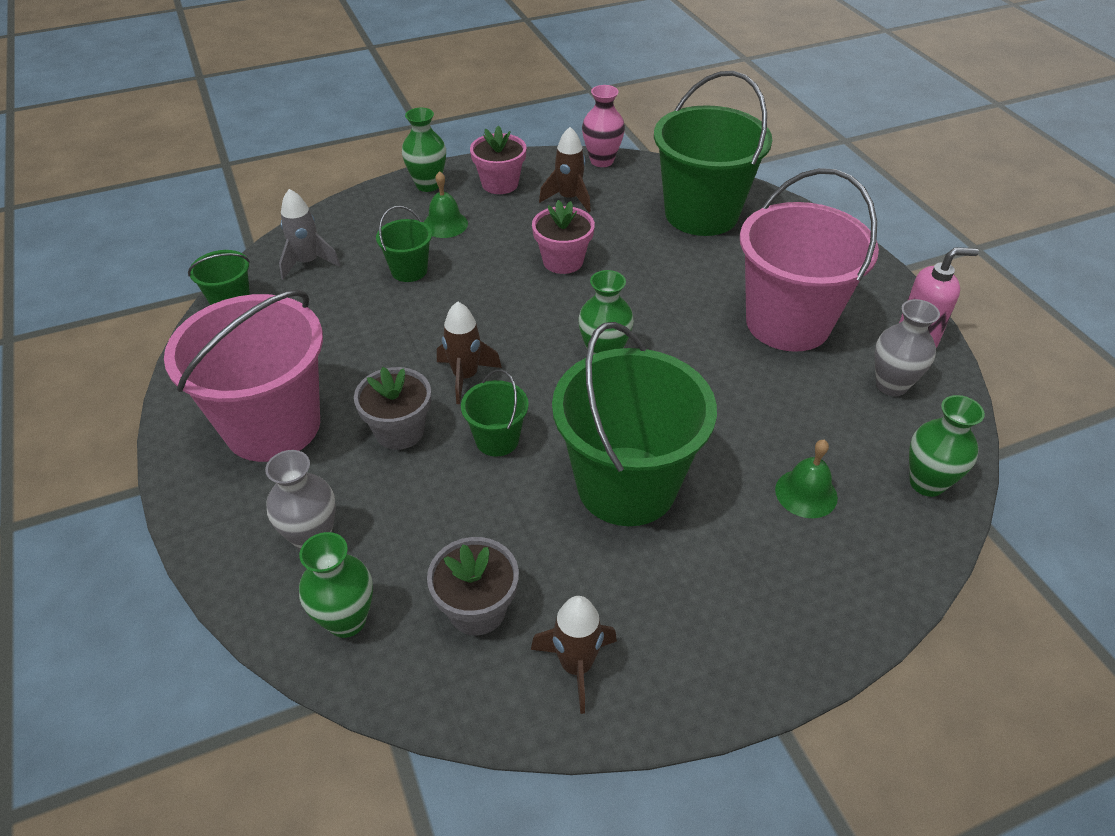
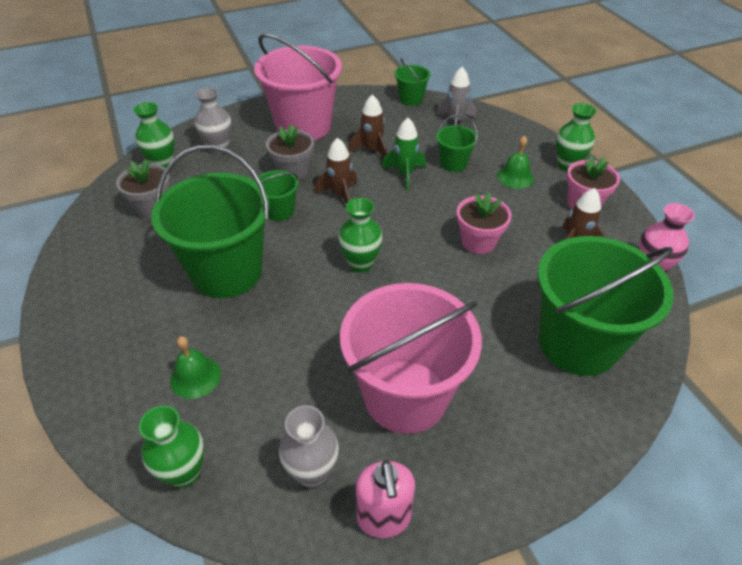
camera: 90 degrees right, 0 degrees up
(426, 314) = (405, 174): none -> green rocket
(576, 666) = (101, 246): brown rocket -> brown rocket (372, 150)

